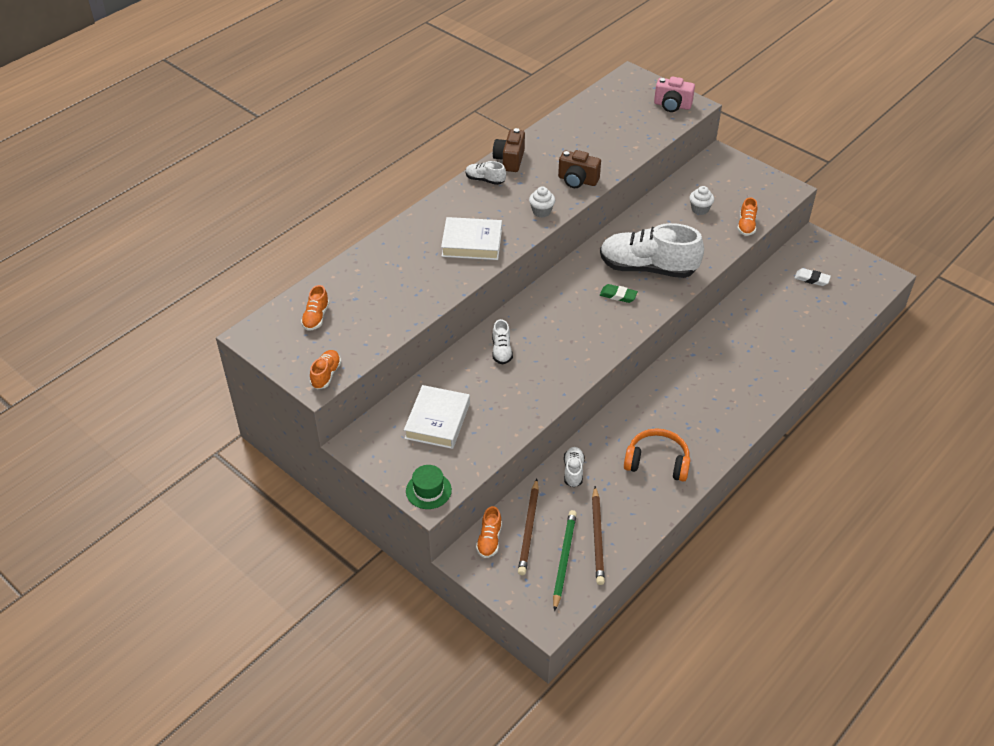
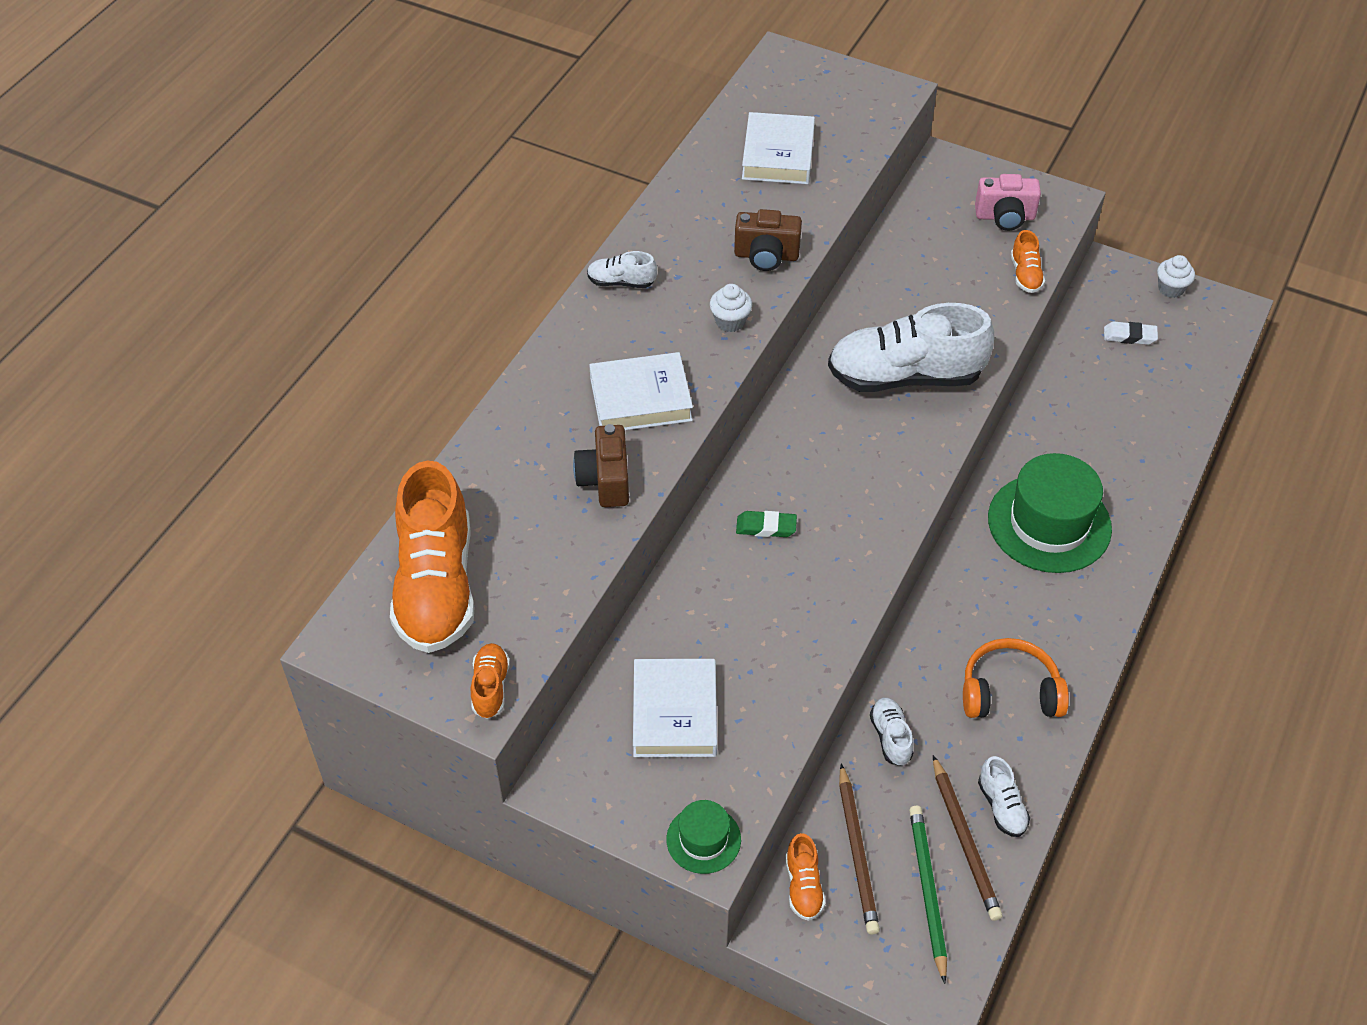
camera: 15 degrees left, 5 degrees up
(316, 317) = (436, 586): orange shoe -> orange shoe, size x2.30
(501, 351) = (732, 567): white shoe -> white shoe (1001, 806)
(509, 160) = (647, 239): brown camera -> brown camera (605, 480)
(606, 128) = (778, 155): none -> white book
(618, 295) = (877, 433): green eraser -> green eraser (766, 527)
(672, 105) = (864, 98): pink camera -> pink camera (1005, 217)
(700, 209) = (947, 260): white cupcake -> white cupcake (1171, 289)
(718, 374) = (1049, 523): none -> green hat

